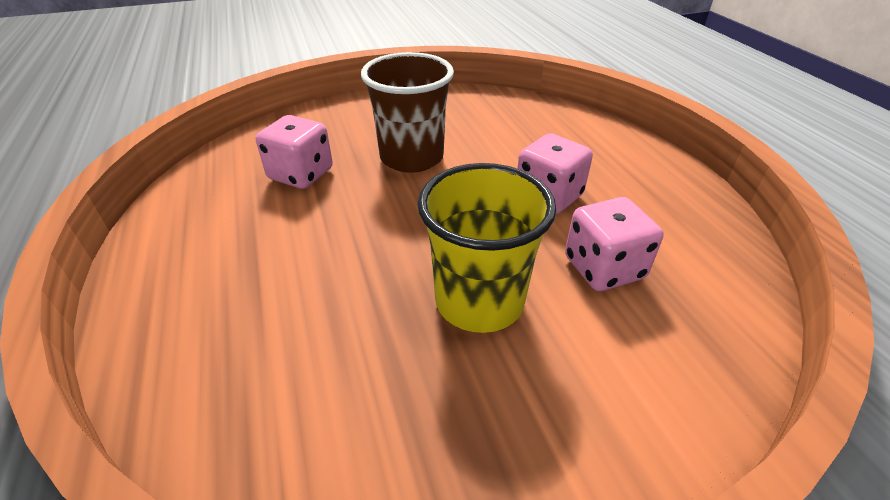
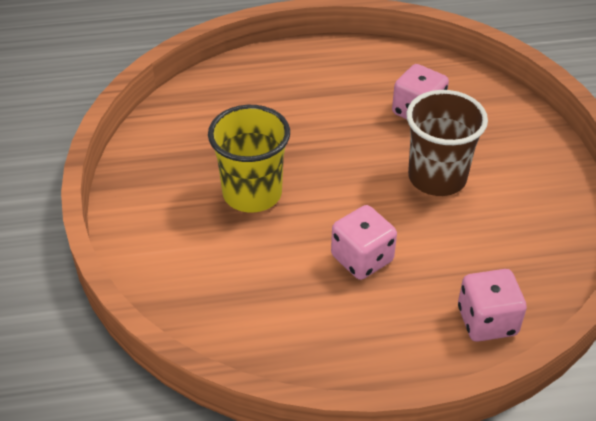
camera: 100 degrees right, 5 degrees up
(603, 268) = (265, 267): pink dice -> pink dice (487, 321)

